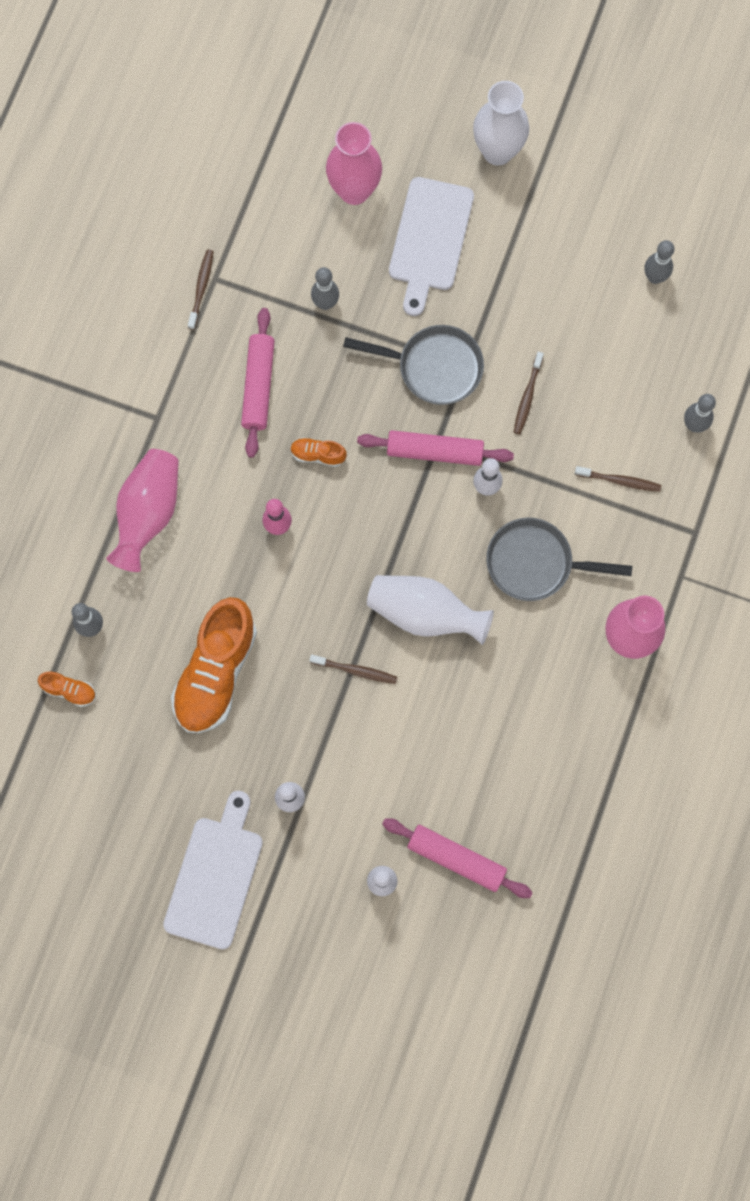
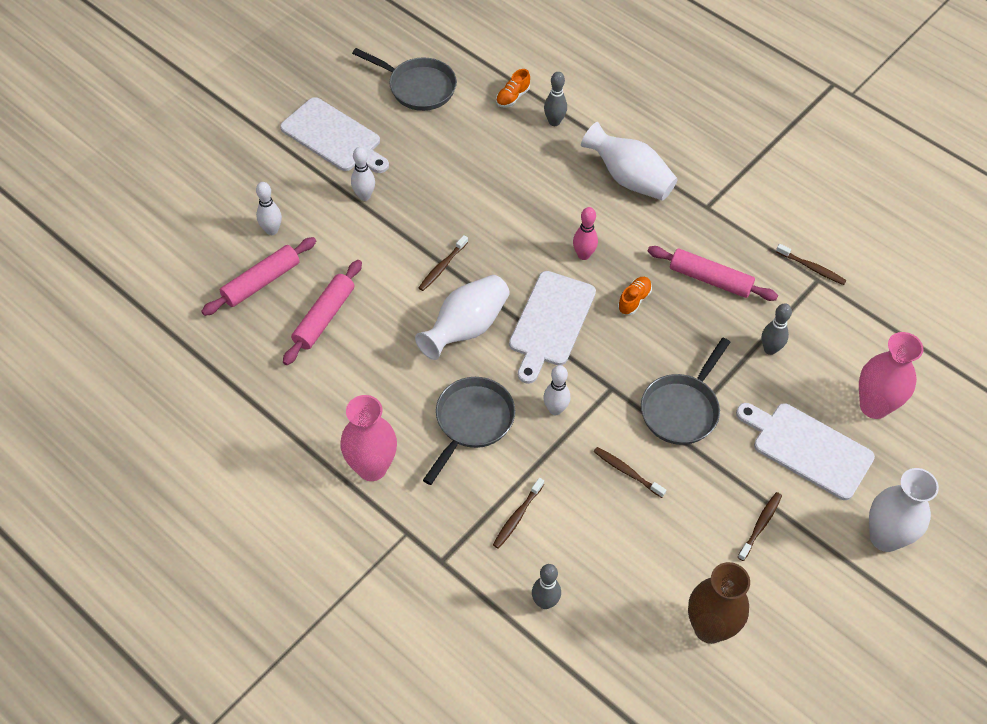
camera: 110 degrees right, 20 degrees down
(96, 810) = (418, 87): none -> grey pan
(148, 513) = (629, 179): pink vase -> white vase
(216, 672) = (484, 182): orange shoe -> none
(382, 529) = (550, 322): none -> white cutting board
(435, 452) = (603, 383): pink rolling pin -> pink rolling pin (324, 317)
(532, 261) = (760, 525): none -> brown toothbrush
(655, 277) = (709, 628): grey bowling pin -> brown vase

